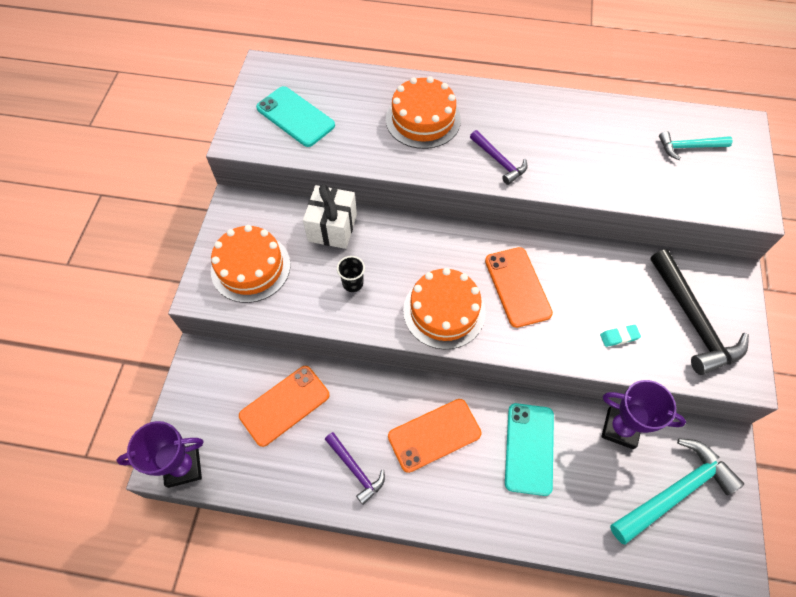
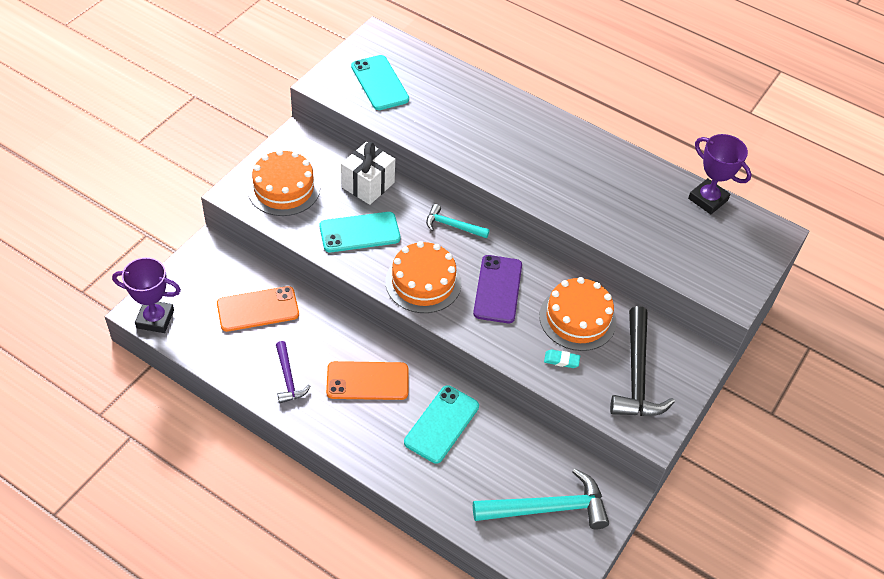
camera: 20 degrees right, 10 degrees down
(353, 283) = (359, 232): black cup -> turquoise phone
(423, 119) = (486, 123): orange cake -> orange cake (577, 318)
(499, 161) = (531, 179): purple hammer -> none
(517, 287) = (497, 289): orange phone -> purple phone
(620, 428) = (531, 444): purple trophy -> purple trophy (707, 199)
(689, 147) = (711, 231): turquoise hammer -> turquoise hammer (453, 226)

